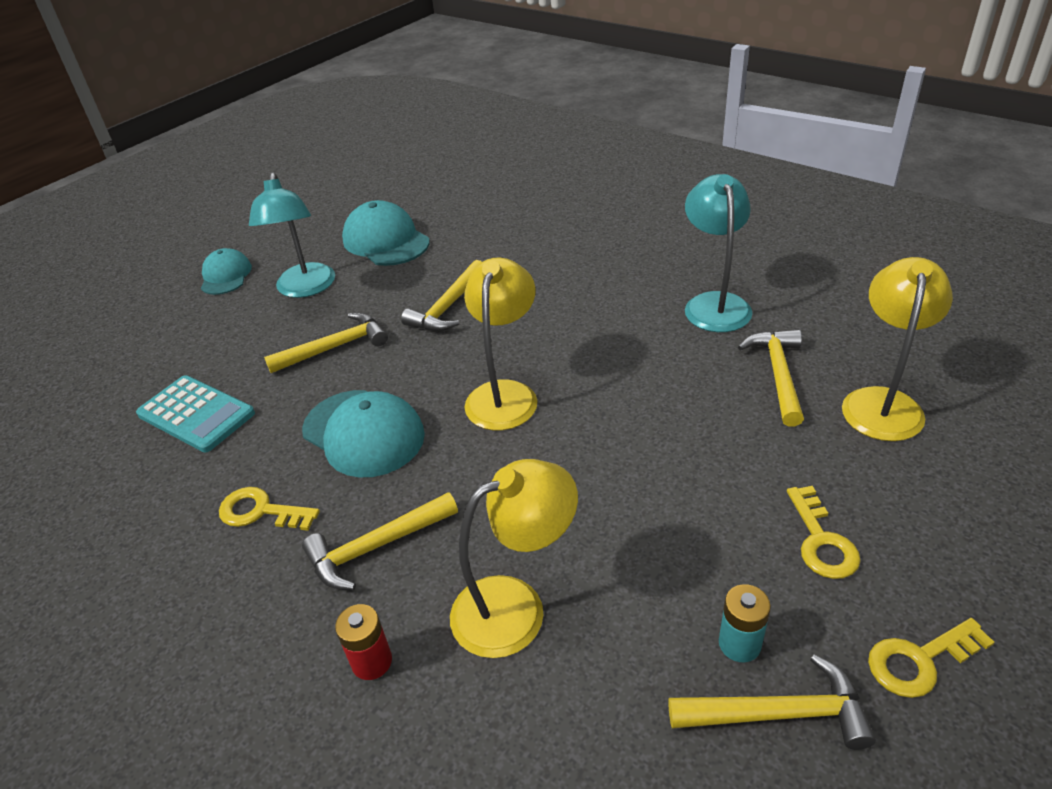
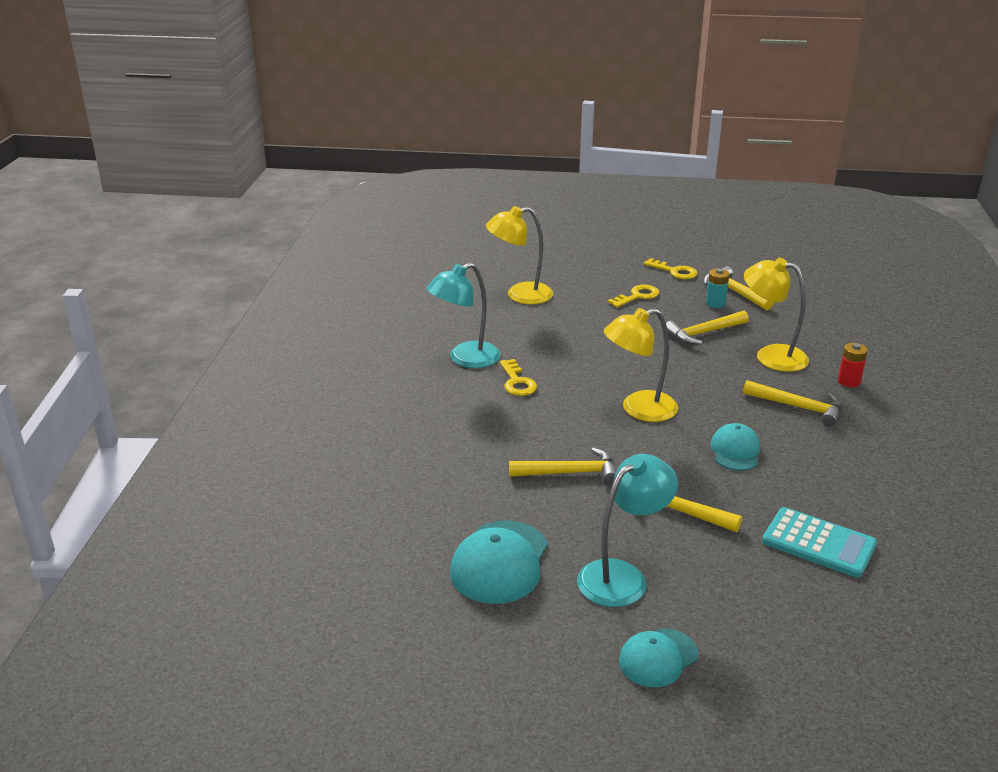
camera: 125 degrees left, 10 degrees down
(196, 414) = (818, 543): turquoise calculator -> turquoise calculator turned 120 degrees clockwise
(260, 511) = (837, 460): yellow key -> yellow key (517, 382)
(363, 433) = (735, 451): turquoise cap -> turquoise cap, size x0.63
(778, 374) = (523, 325): yellow hammer -> yellow hammer (703, 333)

